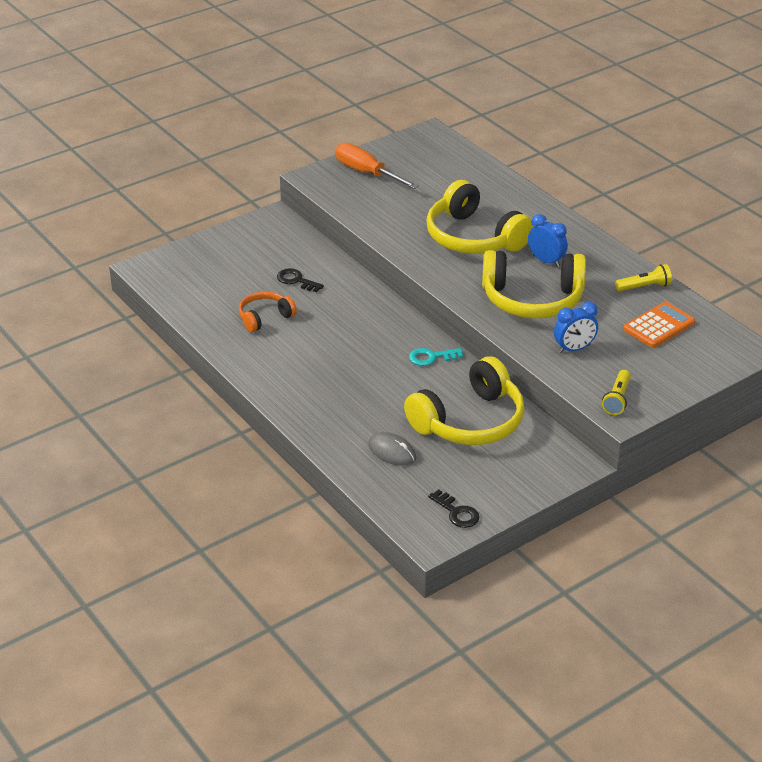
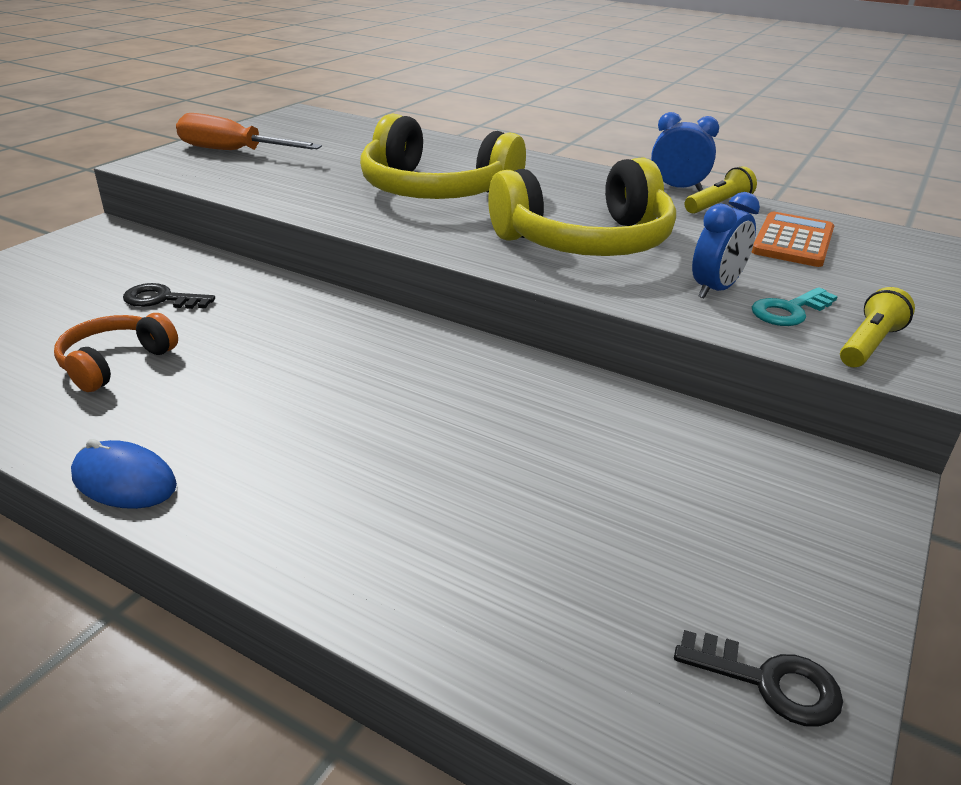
camera: 25 degrees left, 5 degrees down
(256, 379) = (124, 481): none -> blue mouse
(392, 452) = (510, 564): grey mouse -> none
(431, 357) = (463, 363): turquoise key -> turquoise key (789, 311)
(469, 421) = (613, 454): yellow headphones -> none
(546, 261) = (560, 199): blue clock -> blue clock (677, 188)
(617, 399) = (869, 345): yellow flashlight -> yellow flashlight turned 135 degrees counterclockwise

